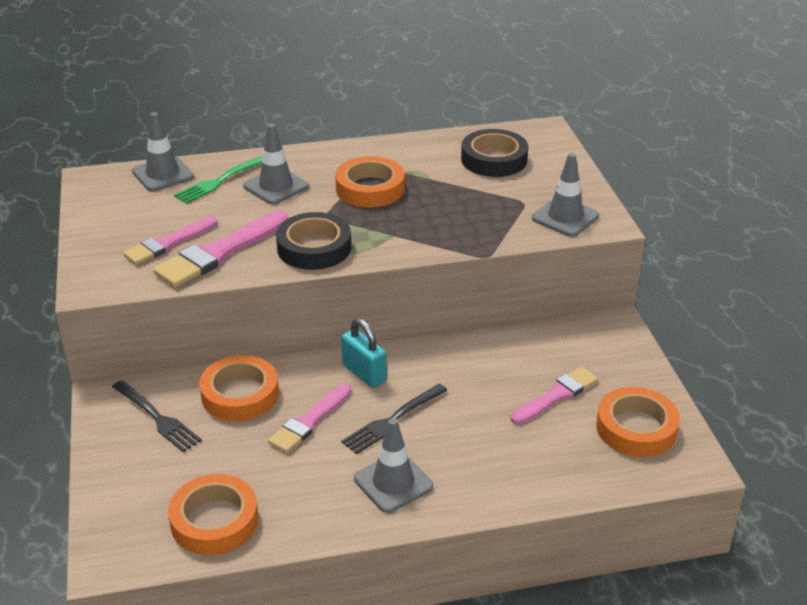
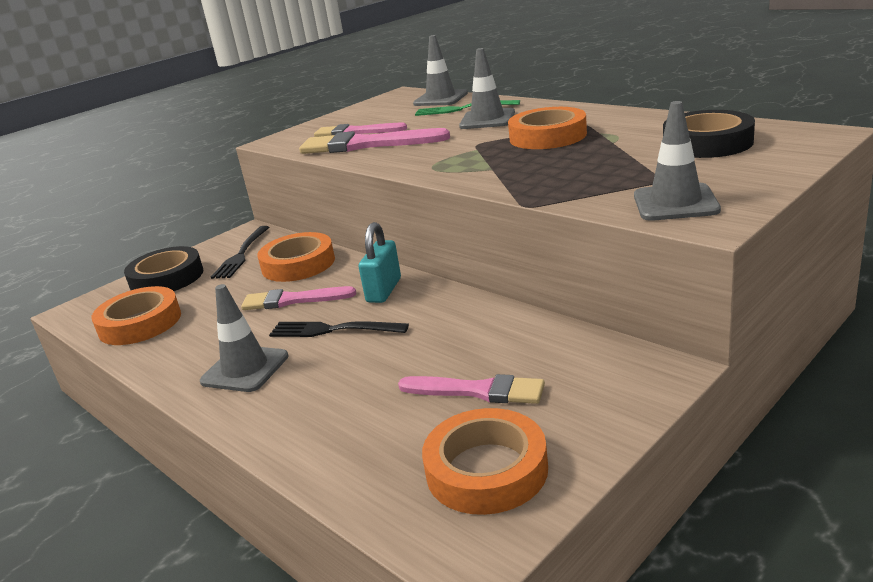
camera: 60 degrees right, 10 degrees down
(314, 248) = (422, 159): black tape -> black tape (167, 278)

